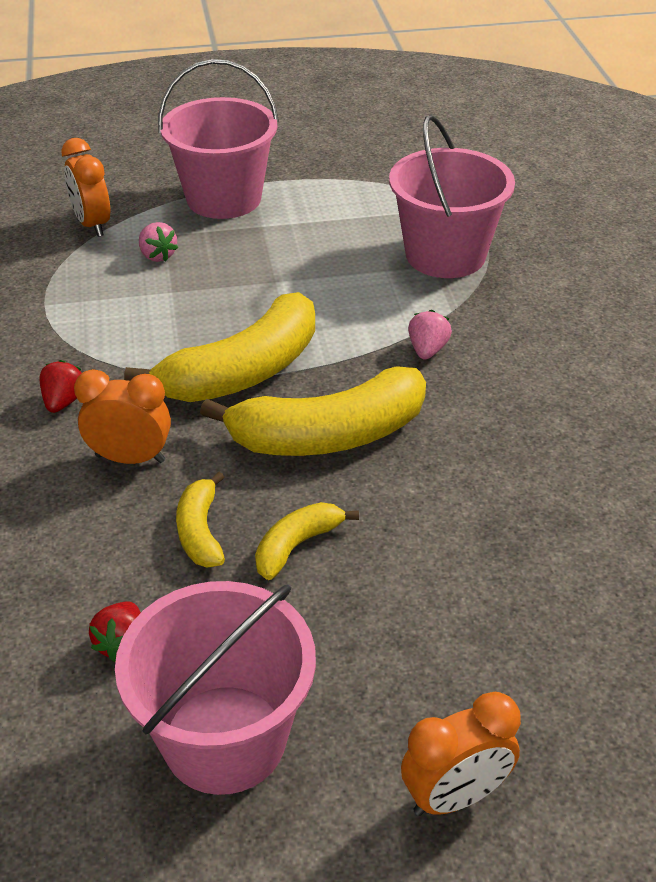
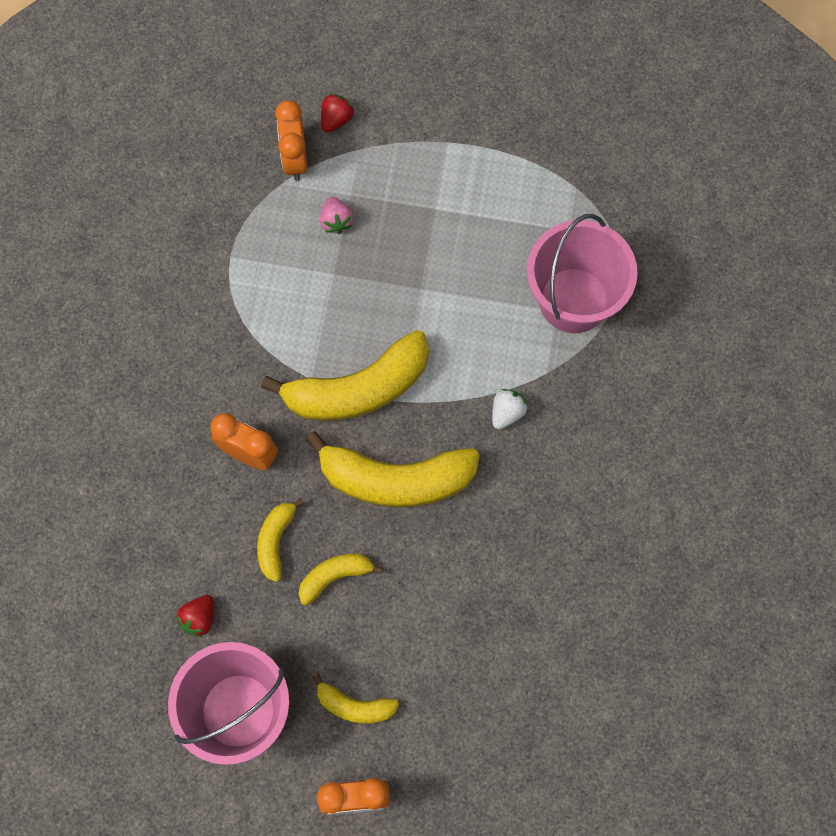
camera: 20 degrees right, 30 degrees up
(64, 401) = (218, 377): red strawberry -> red strawberry (336, 119)
(224, 198) = (416, 157): pink bucket -> none
(394, 679) = (354, 706): none -> yellow banana
(427, 350) = (507, 413): pink strawberry -> white strawberry

